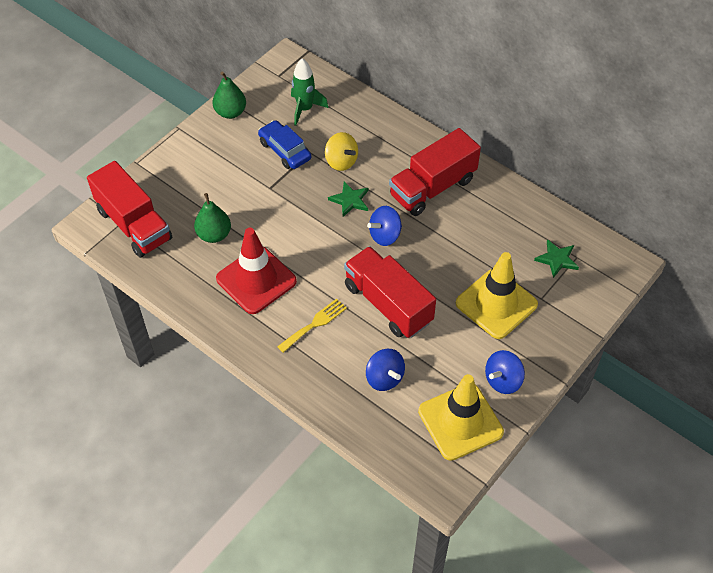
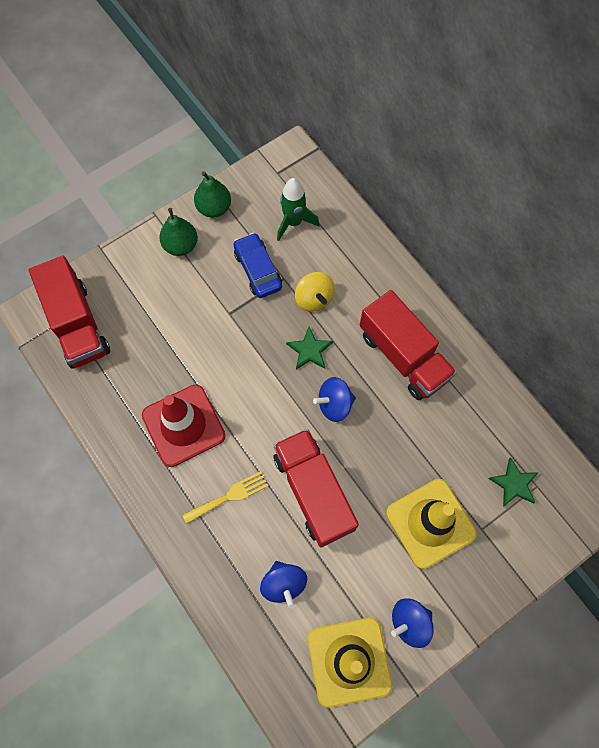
camera: 15 degrees right, 15 degrees up
(214, 235) = (155, 358): green pear -> green pear (181, 245)
(432, 187) = (403, 356): red truck -> red truck turned 105 degrees counterclockwise

